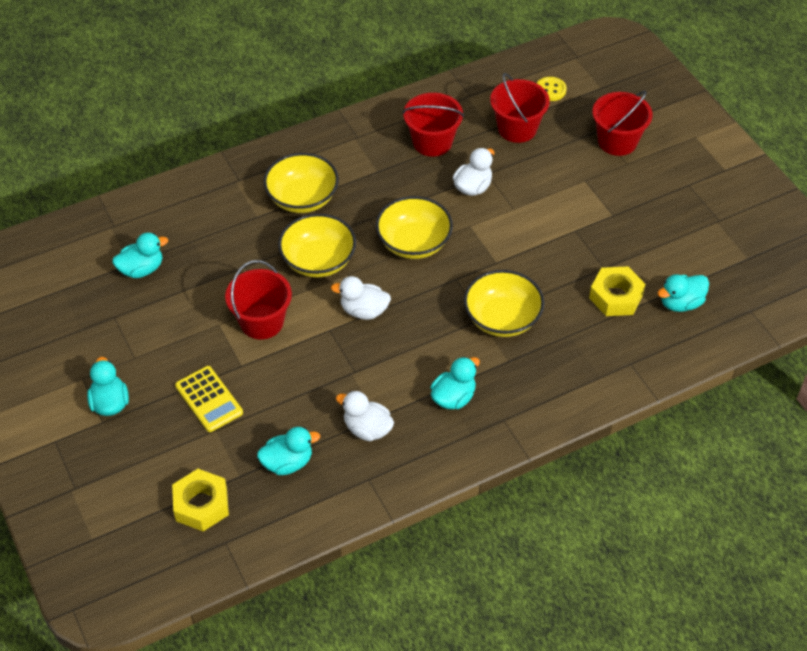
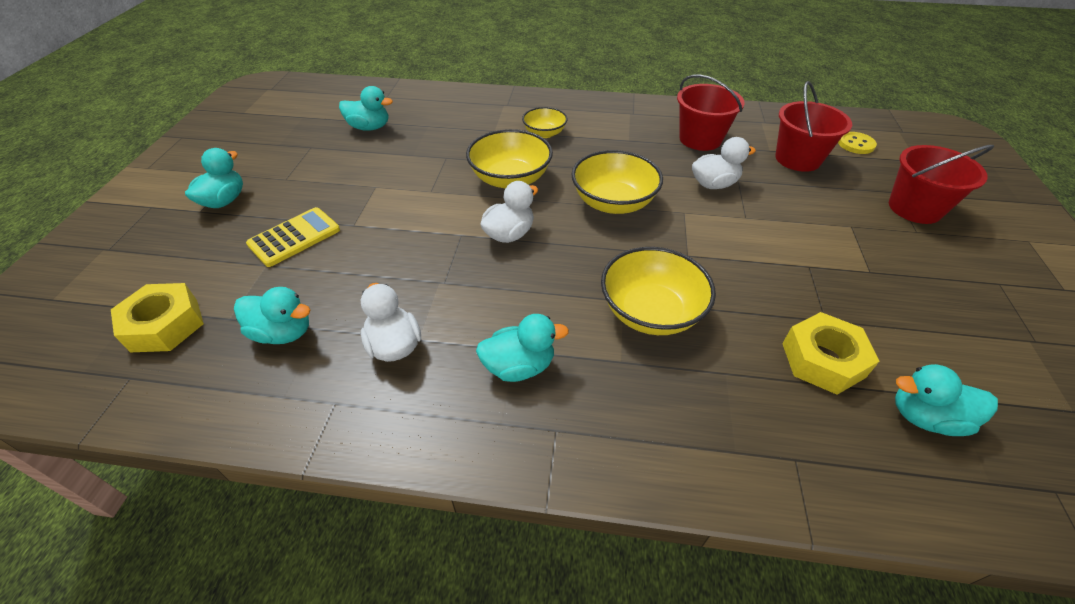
camera: 35 degrees right, 5 degrees down
(209, 399) = (294, 237): yellow calculator -> yellow calculator turned 135 degrees counterclockwise
(262, 322) = (411, 201): red bucket -> none
(302, 198) = (544, 133): yellow bowl -> yellow bowl, size x0.59
(364, 311) = (509, 234): white duck -> white duck turned 90 degrees clockwise

